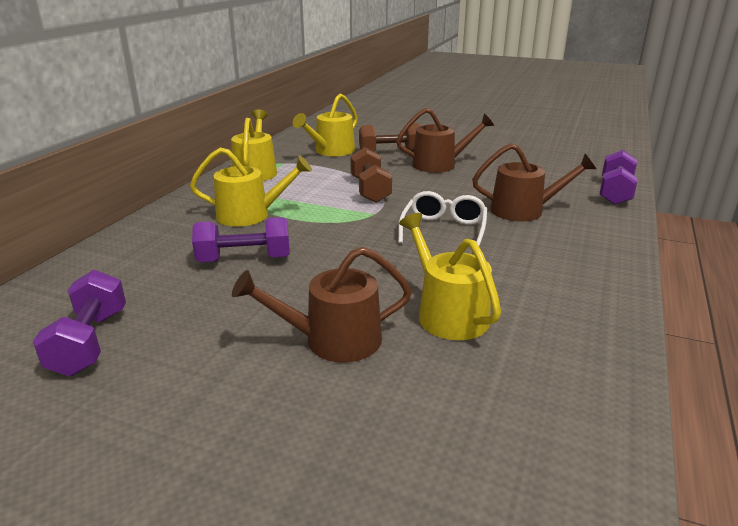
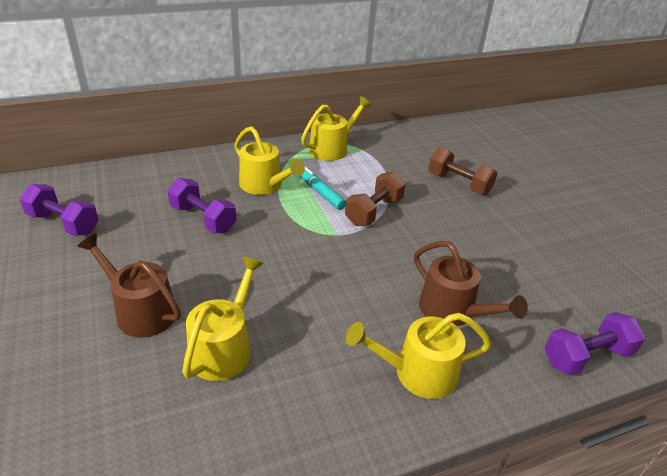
camera: 45 degrees right, 10 degrees up
(90, 342) = (64, 223): purple dumbbell -> purple dumbbell turned 75 degrees clockwise
(307, 198) = (320, 192): none -> turquoise marker
(331, 151) = (416, 157): yellow watering can -> yellow watering can (418, 372)
(439, 164) = (476, 219): brown watering can -> none
(444, 229) = (354, 282): white glasses -> none

